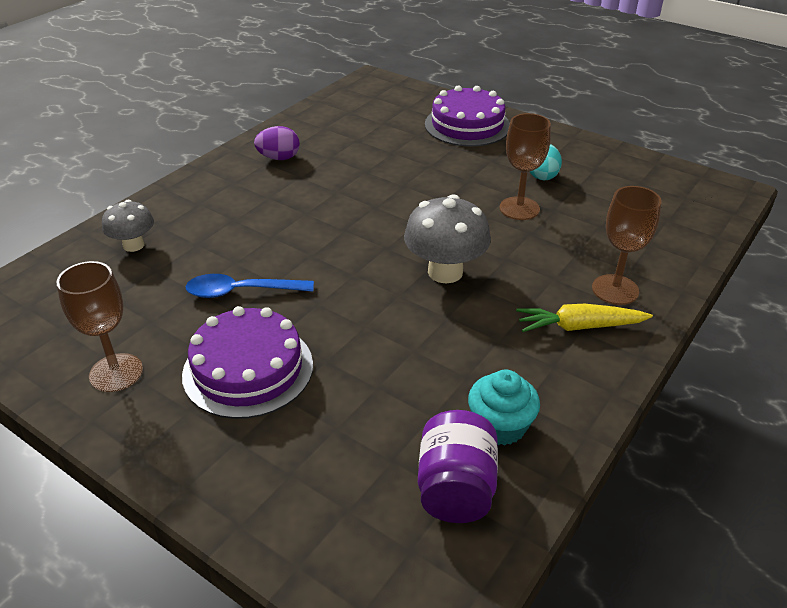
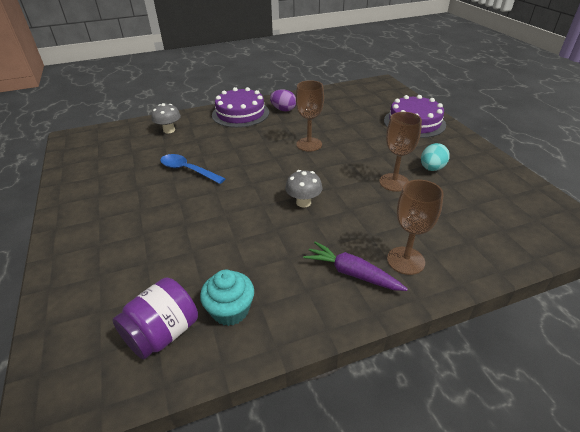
camera: 35 degrees right, 0 degrees up
(116, 372) = (93, 186): brown goblet -> brown goblet (309, 144)
(248, 369) = (145, 210): purple cake -> purple cake (240, 113)
(445, 272) = (303, 202): grey mushroom -> grey mushroom, size x0.62
(579, 327) = (352, 273): yellow carrot -> purple carrot

